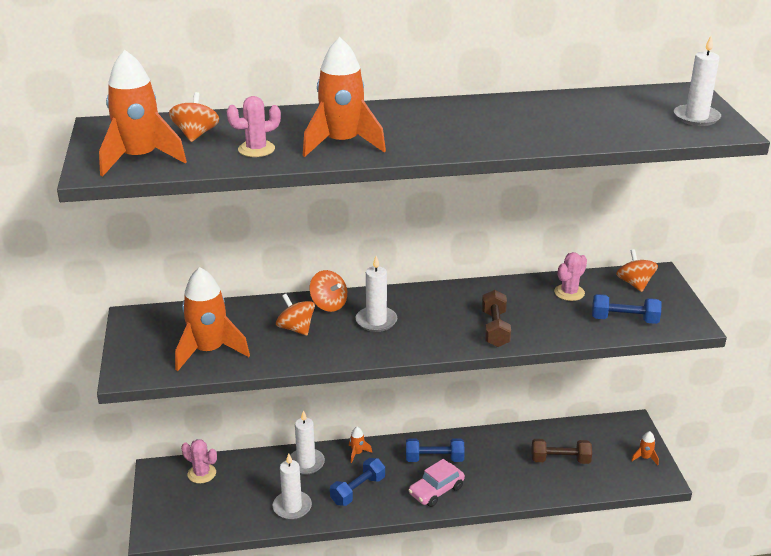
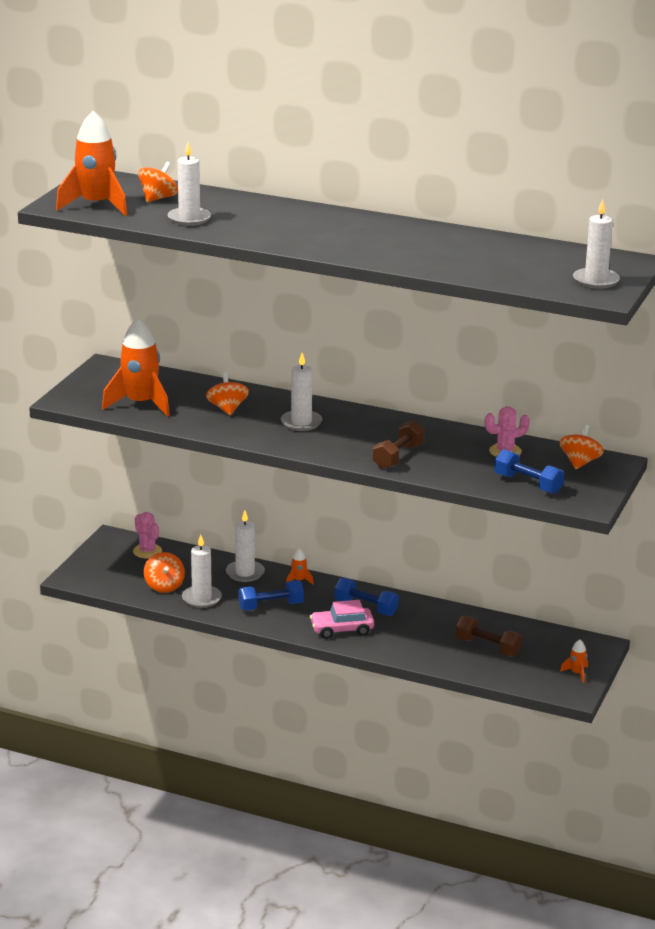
camera: 30 degrees right, 5 degrees down
(256, 149) = (189, 219): pink cactus -> white candle
(329, 304) = (275, 400): orange spinning top -> orange spinning top (164, 586)
(342, 144) = (260, 230): orange rocket -> none

